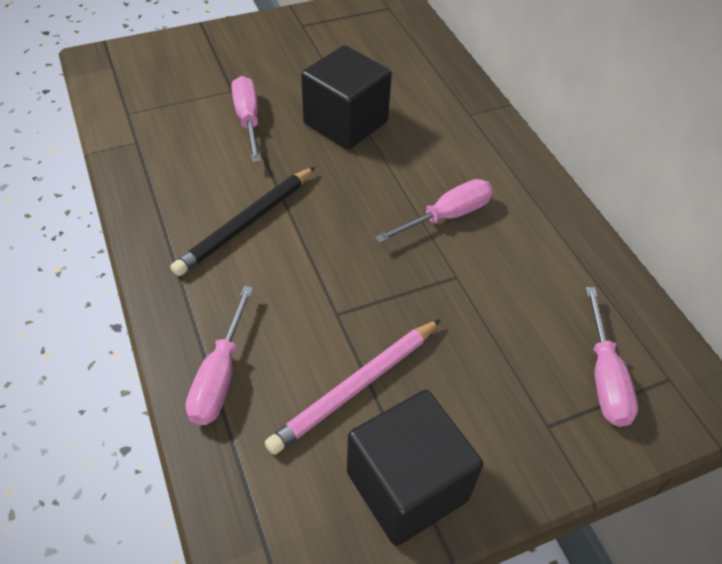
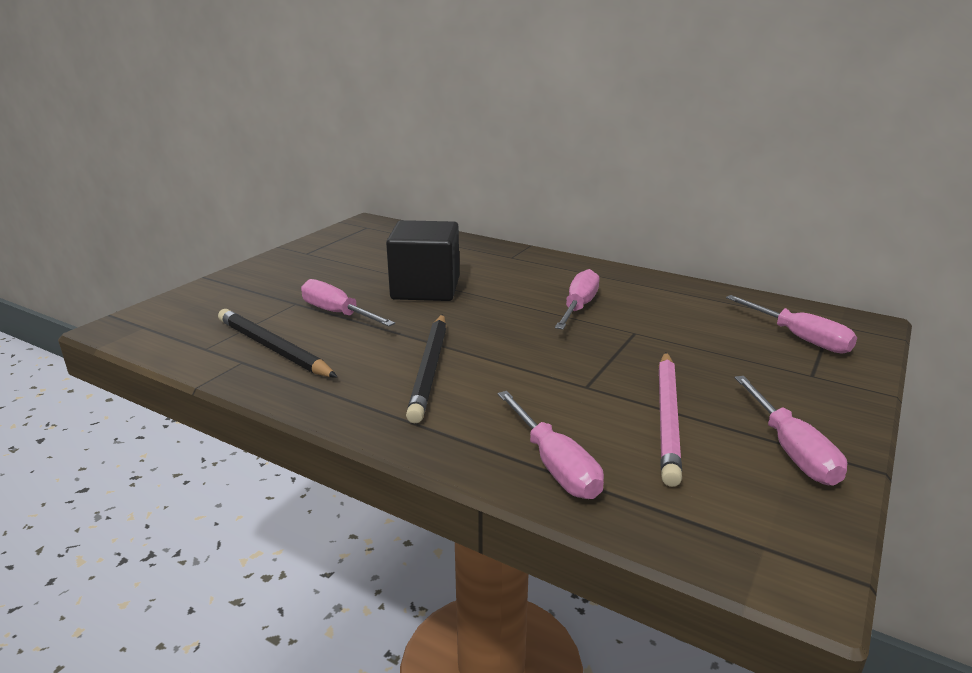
camera: 35 degrees left, 25 degrees down
(167, 137) = (273, 348): none -> black pencil
(407, 486) = (791, 450): black cube -> pink screwdriver

